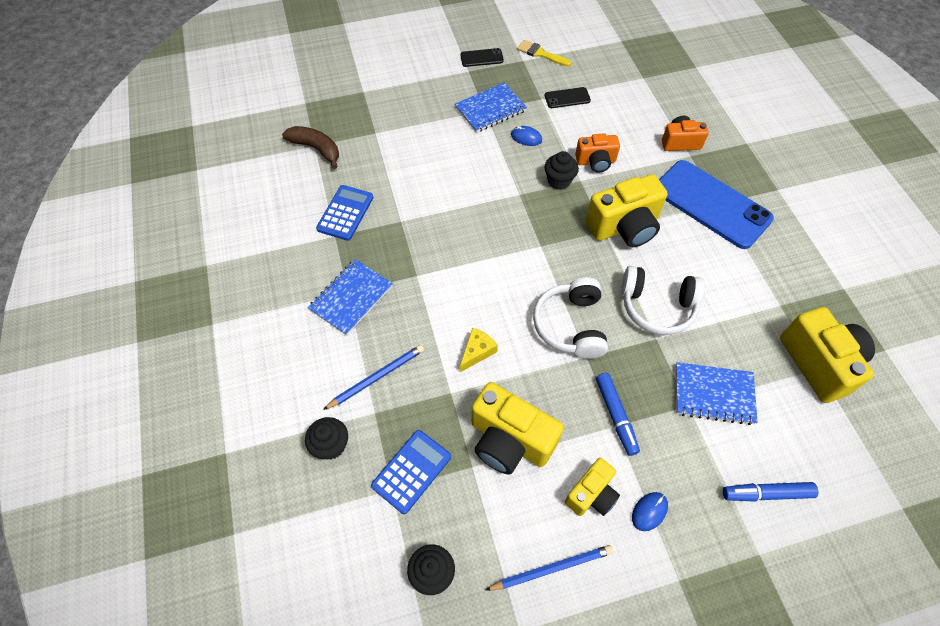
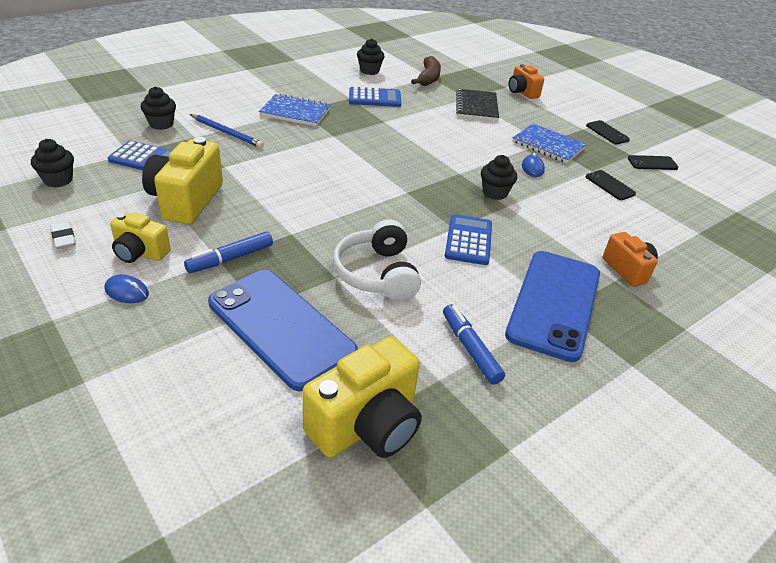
camera: 65 degrees right, 20 degrees down
(274, 197) = (369, 71): none -> black cupcake
(398, 132) = (476, 107): none -> black notebook
(477, 352) = (270, 173): yellow cheese -> none
(541, 54) = (652, 163): yellow brush -> black phone
(552, 568) = (64, 238): blue pencil -> white eraser
(571, 325) = (323, 220): white headphones -> none
(596, 162) = (540, 212): orange camera -> orange camera (522, 92)
(624, 227) = (468, 240): yellow camera -> blue calculator
(713, 394) = (281, 327): blue notebook -> blue phone
(766, 493) = (162, 382): blue marker -> blue marker (470, 349)

